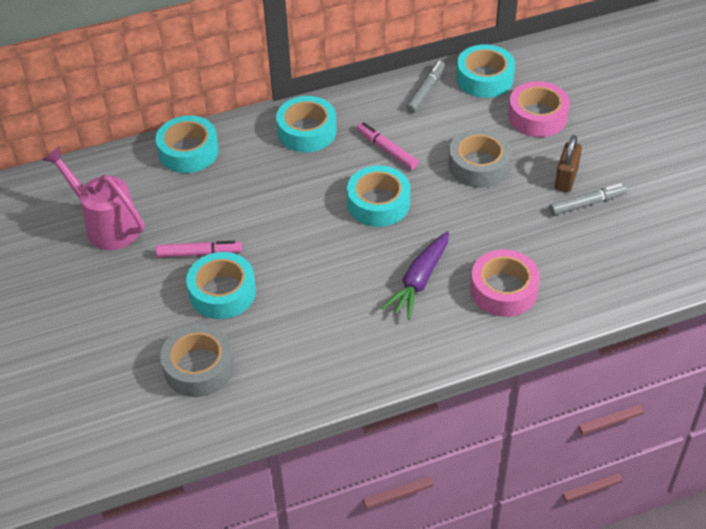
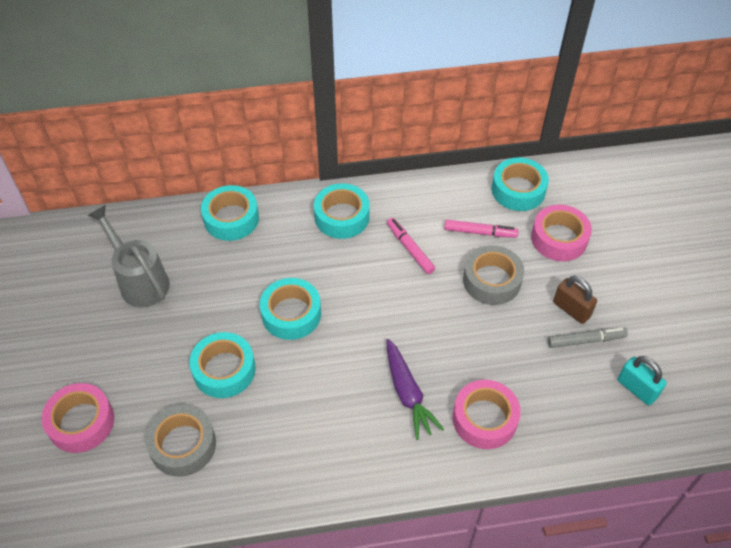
camera: 10 degrees right, 5 degrees up
(83, 366) = (81, 422): none -> pink tape
(107, 225) = (140, 281): pink watering can -> grey watering can
(199, 253) = (214, 325): pink marker -> pink marker (480, 232)
(378, 203) = (389, 303): turquoise tape -> turquoise tape (291, 314)
(419, 280) = (407, 393): purple carrot -> purple carrot turned 60 degrees counterclockwise
(425, 91) = (460, 193): grey marker -> none
(566, 178) = (571, 309): brown padlock -> brown padlock turned 75 degrees counterclockwise
(648, 238) = (637, 389): none -> turquoise padlock

